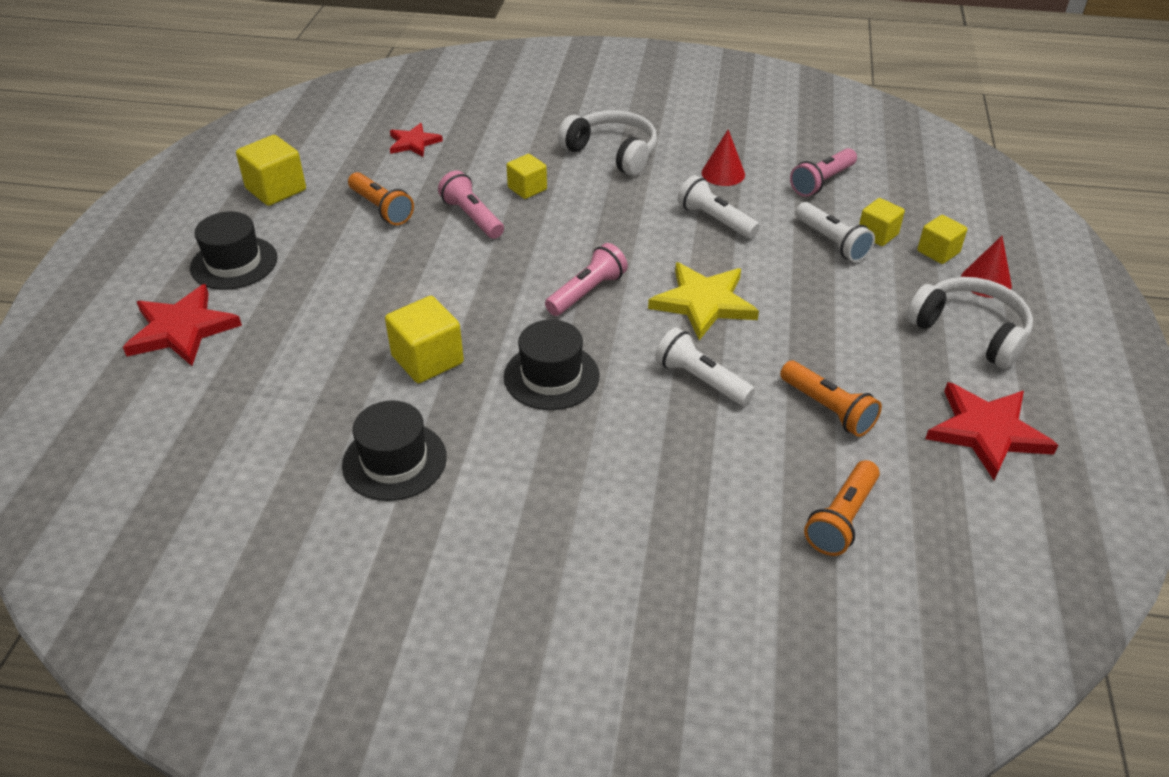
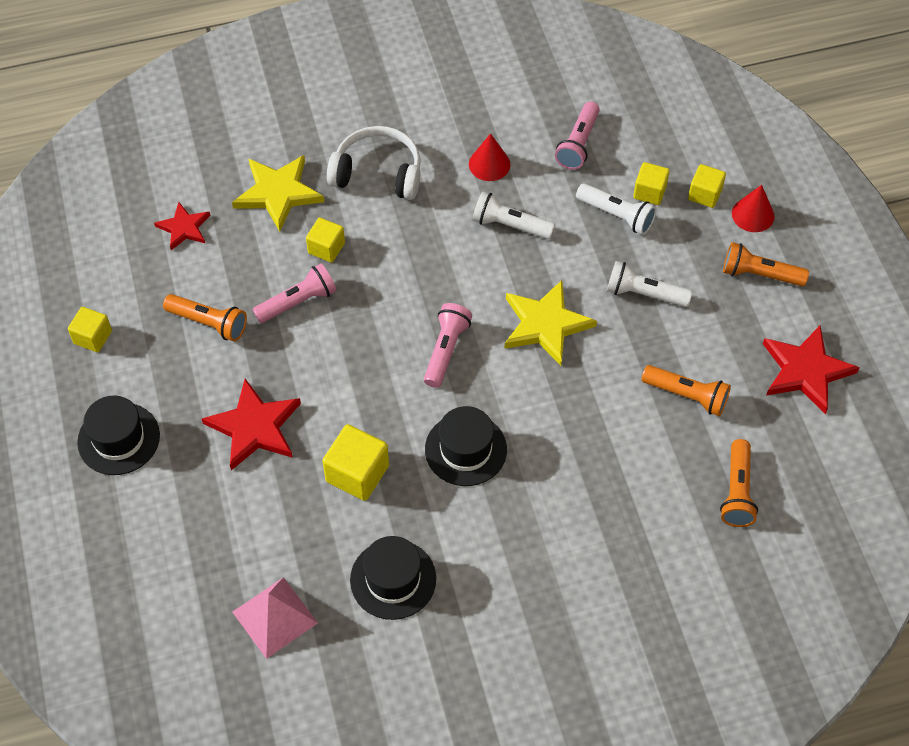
camera: 25 degrees left, 15 degrees up
(182, 329) = (127, 528): red star -> red star (254, 427)
(251, 450) = (274, 617): none -> pink pyramid
(276, 189) = (93, 337): yellow cube -> yellow cube, size x0.64
(472, 217) = (298, 302): pink flashlight -> pink flashlight turned 120 degrees clockwise
(513, 142) = (278, 193): none -> yellow star
(701, 380) = (581, 405): white flashlight -> white flashlight (644, 294)
(970, 331) = (759, 274): white headphones -> orange flashlight

